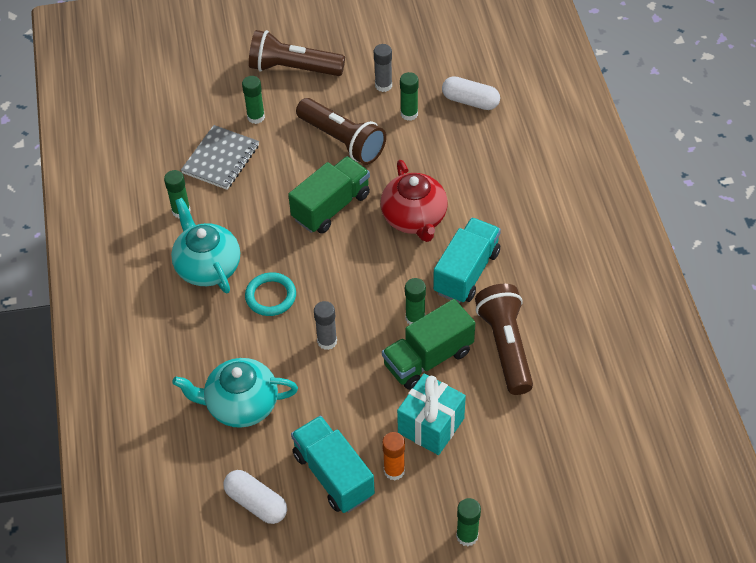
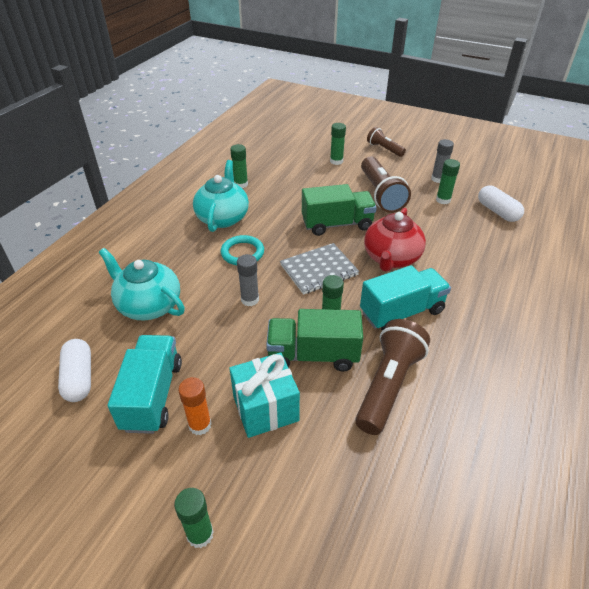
camera: 35 degrees right, 10 degrees down
(221, 159) = (293, 171): grey notebook -> grey notebook (319, 270)
(293, 68) = (384, 149): brown flashlight -> brown flashlight, size x0.58

